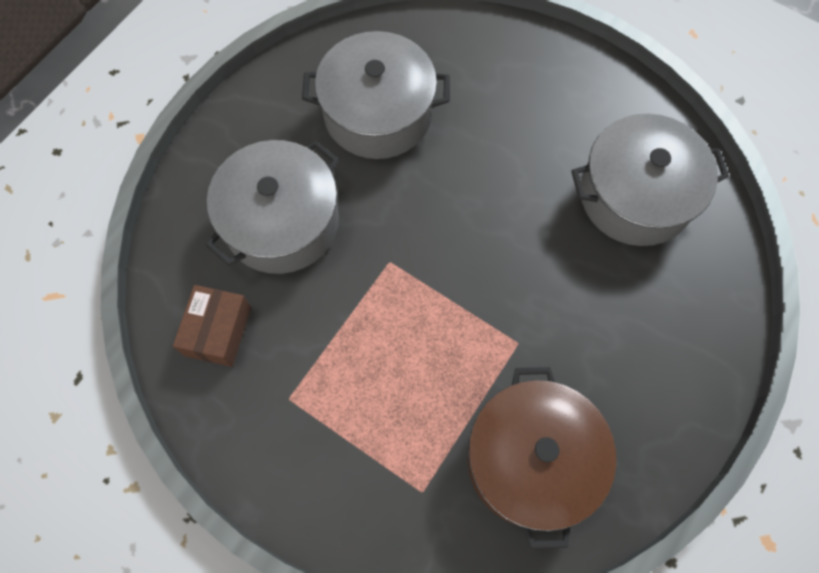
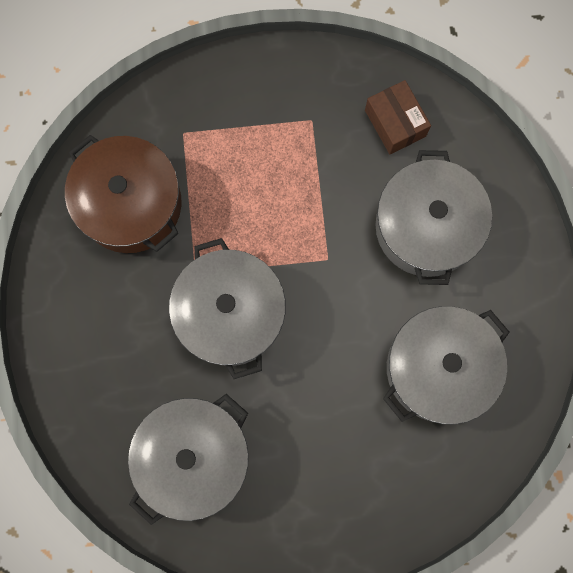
camera: 140 degrees right, 10 degrees up
(514, 283) = (230, 313): none -> grey pot

